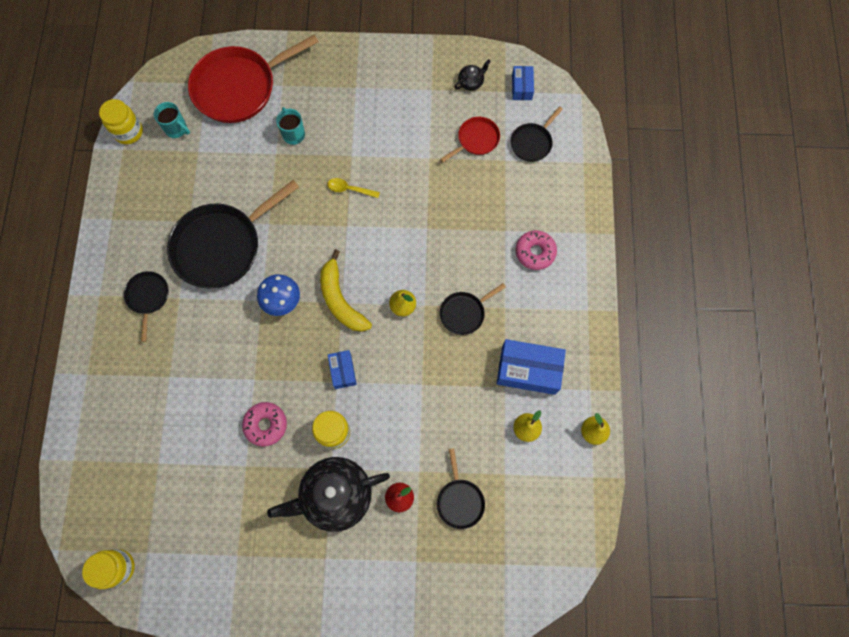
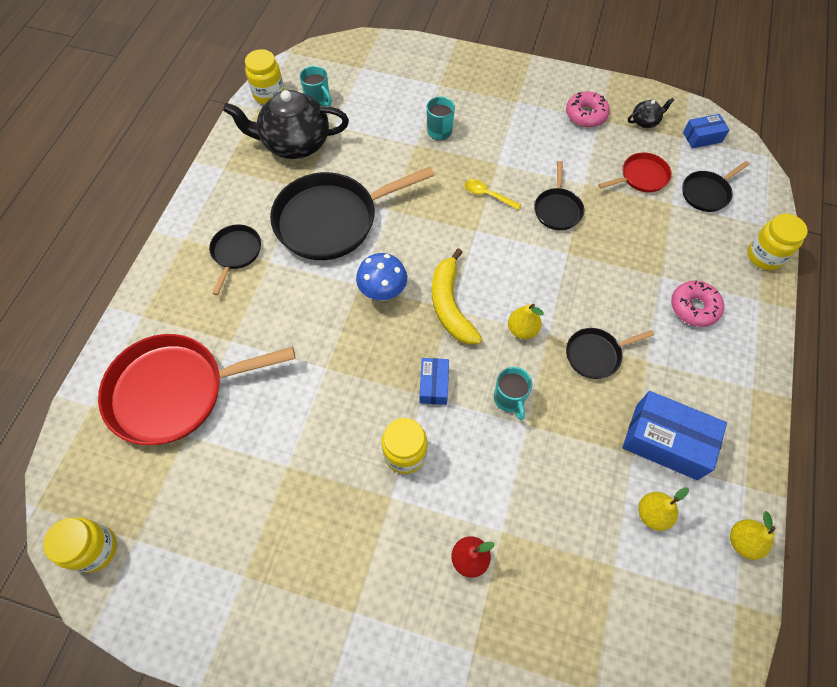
camera: 15 degrees right, 10 degrees down
(239, 87) = (394, 78): red pan -> red pan (175, 391)
(266, 425) = (325, 423): pink donut -> pink donut (586, 115)
(335, 495) = (388, 533): black teapot -> black teapot (295, 143)
(404, 367) = (509, 399): none -> turquoise mug
(459, 500) = (548, 584): black pan -> black pan (557, 209)
(522, 87) = (702, 137): blue box -> blue box turned 60 degrees clockwise
(585, 191) = (764, 256): none -> yellow jar

